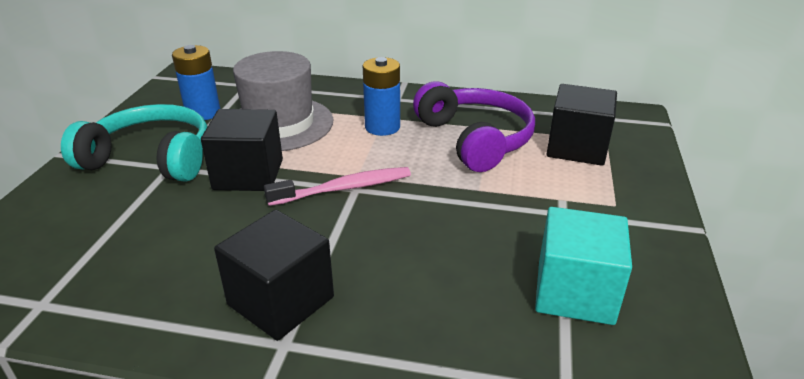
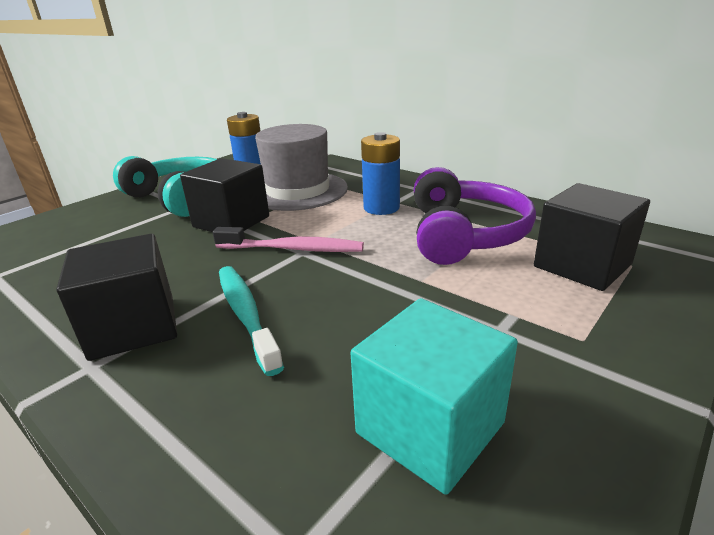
camera: 30 degrees right, 5 degrees down
(369, 259) = (246, 314): none -> turquoise toothbrush

